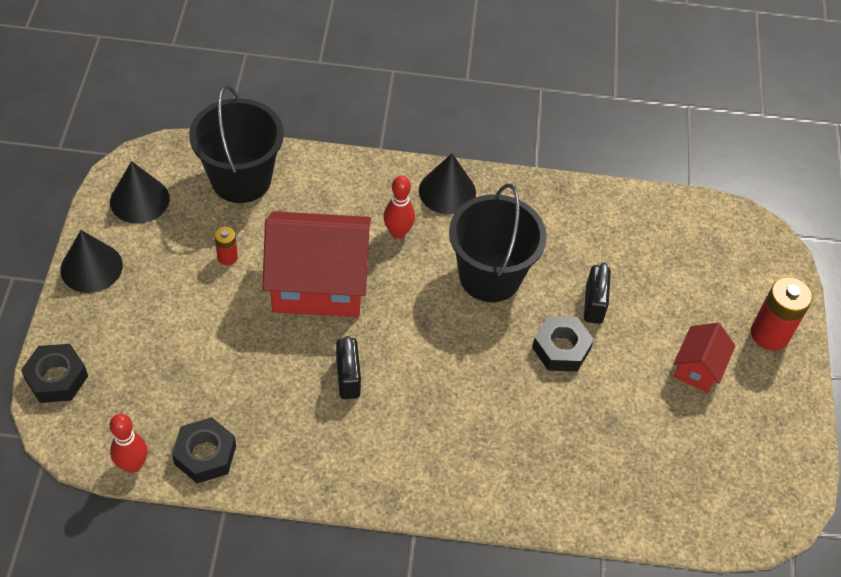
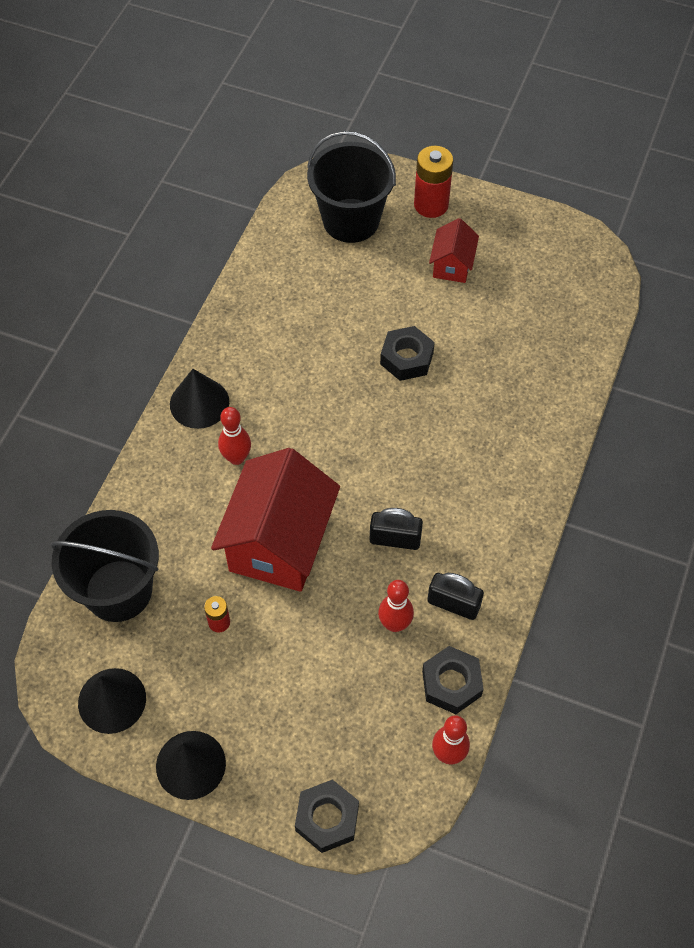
camera: 70 degrees left, 5 degrees up
(257, 395) = (395, 624): none -> red bowling pin
(490, 276) = (312, 393): black bucket -> black bucket (351, 220)
(594, 304) = (366, 320): black padlock -> black padlock (453, 604)
(697, 368) = (452, 265): red house -> red house turned 60 degrees clockwise

